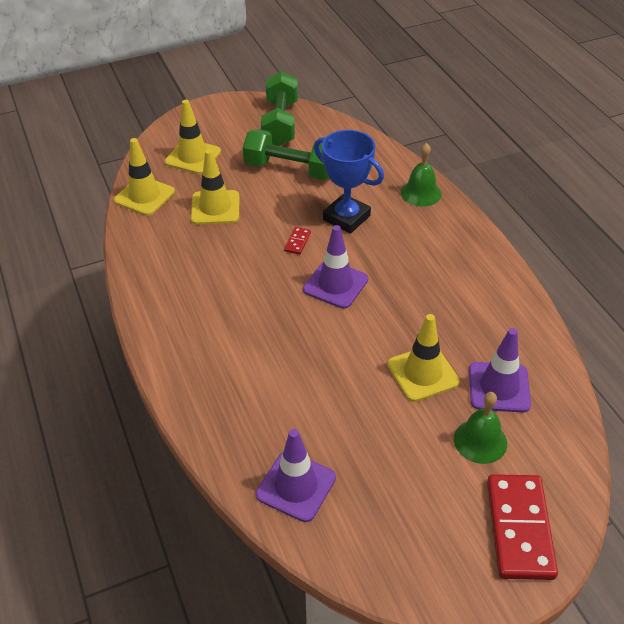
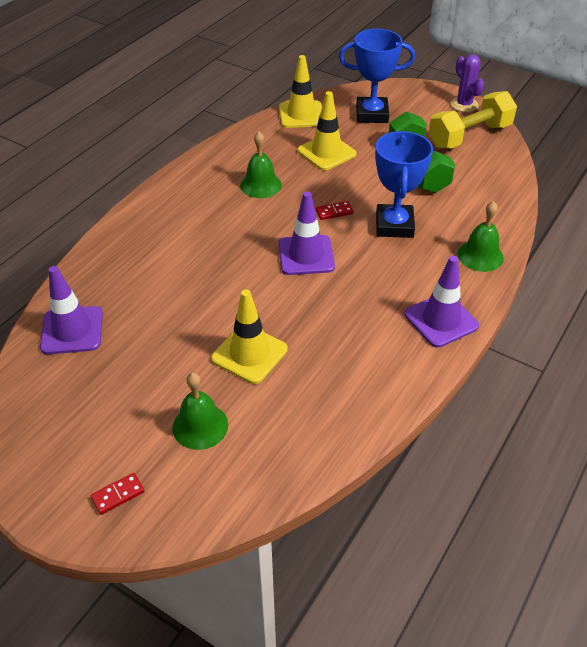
camera: 55 degrees right, 0 degrees up
(193, 157) = (372, 114): yellow traffic cone -> blue trophy
(216, 268) = (260, 185): none -> green bell
(238, 104) = (464, 104): none -> purple cactus
(280, 123) = (469, 136): green dumbbell -> yellow dumbbell
(499, 387) = (276, 414): purple traffic cone -> purple traffic cone (441, 320)
(520, 528) = (118, 495): red domino -> red domino, size x0.42

